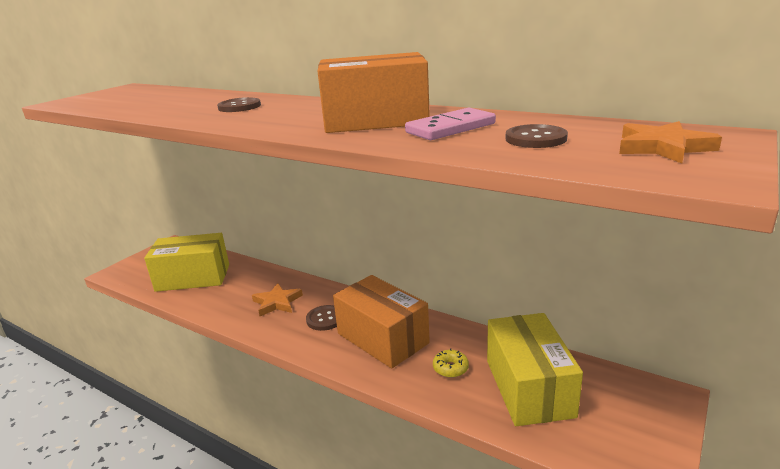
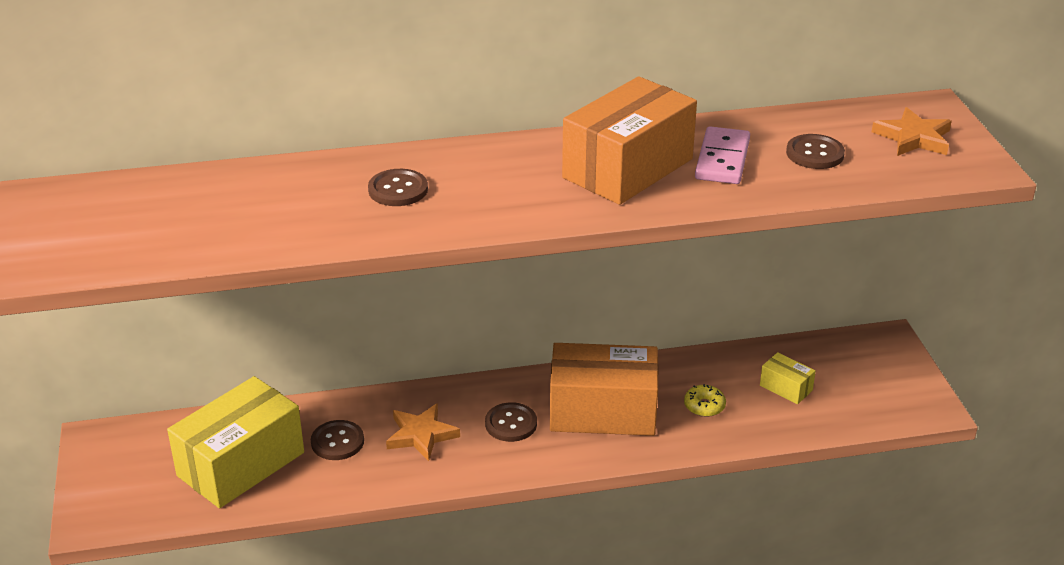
camera: 45 degrees left, 10 degrees up
(240, 287) = (337, 442): none -> brown button
(528, 387) = (786, 388): yellow box -> yellow box, size x0.44

